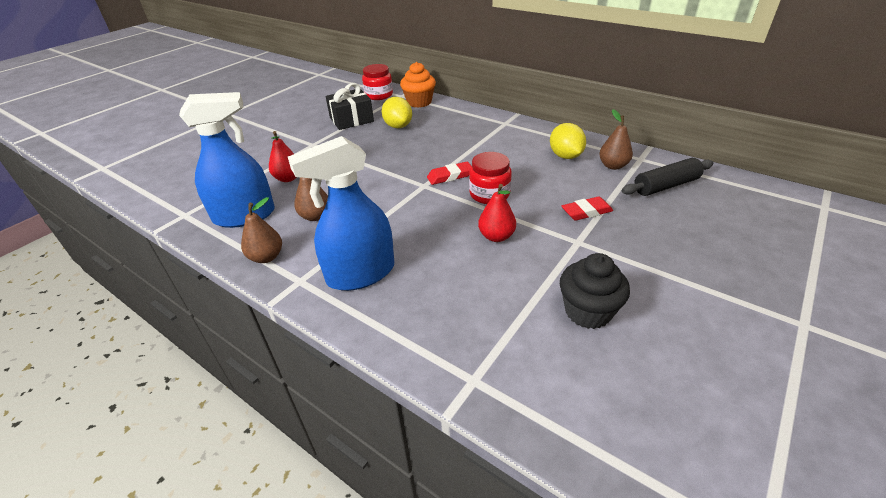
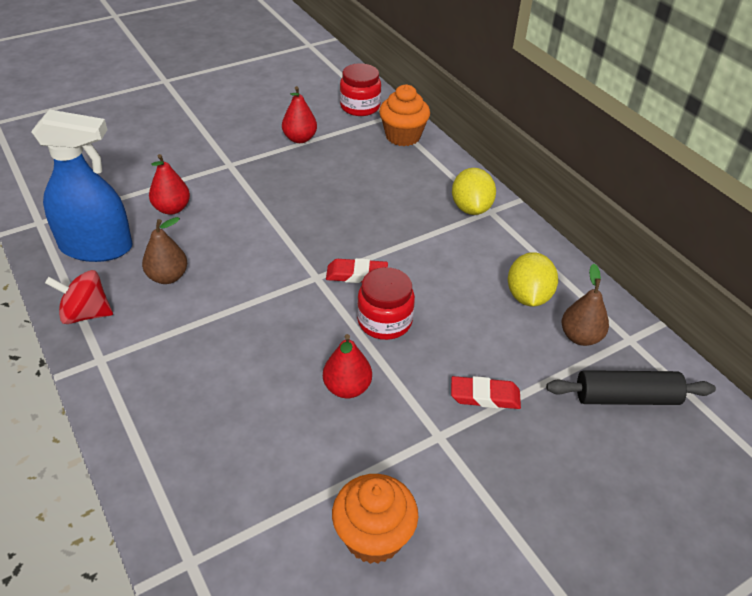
camera: 20 degrees right, 5 degrees up
(266, 257) = (86, 314): brown pear -> red spinning top
(351, 119) = (300, 139): black gift -> red pear
(360, 274) = (165, 377): blue spray bottle -> none
(398, 126) = (349, 169): yellow lemon -> yellow lemon (471, 208)
(588, 311) = (373, 536): black cupcake -> orange cupcake

